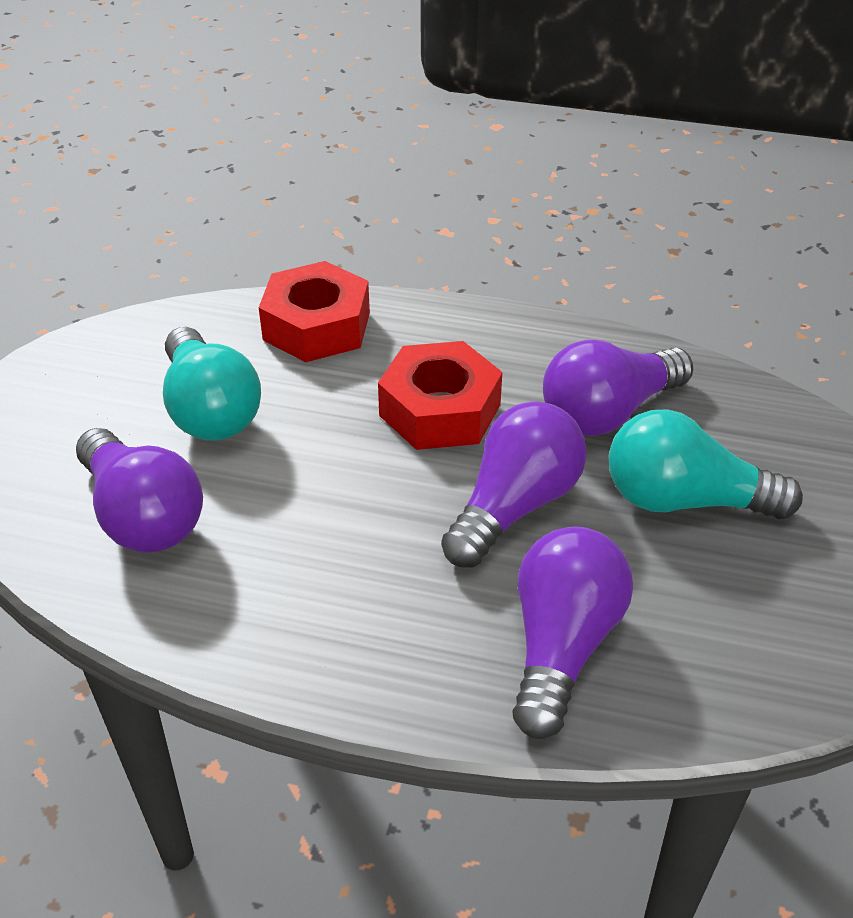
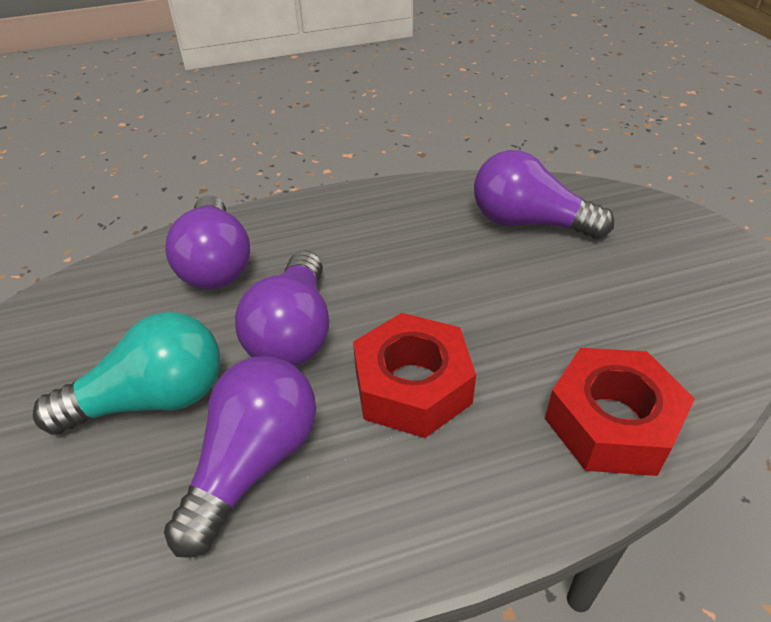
camera: 150 degrees right, 0 degrees up
(210, 409) = (585, 300): turquoise light bulb -> none

